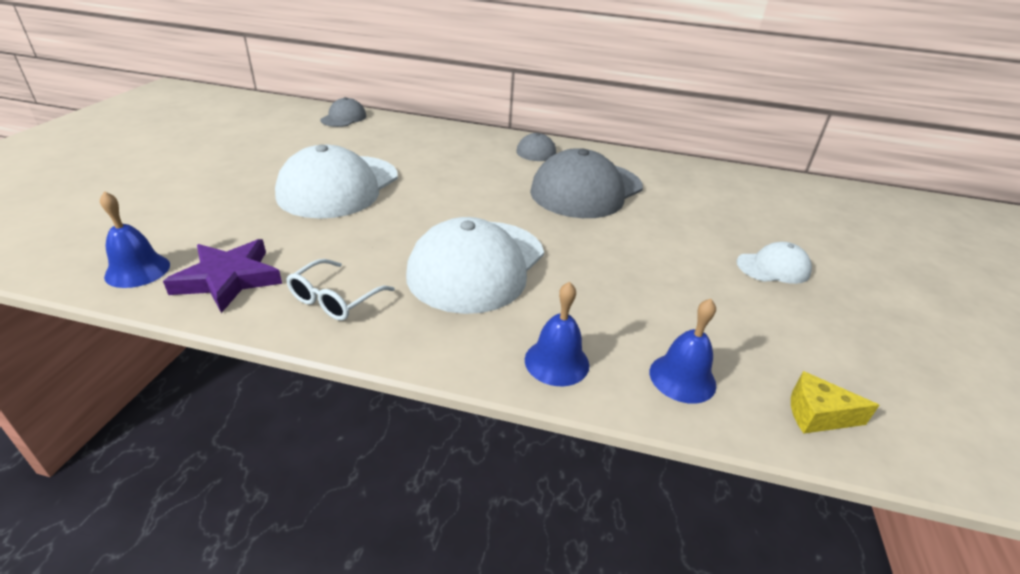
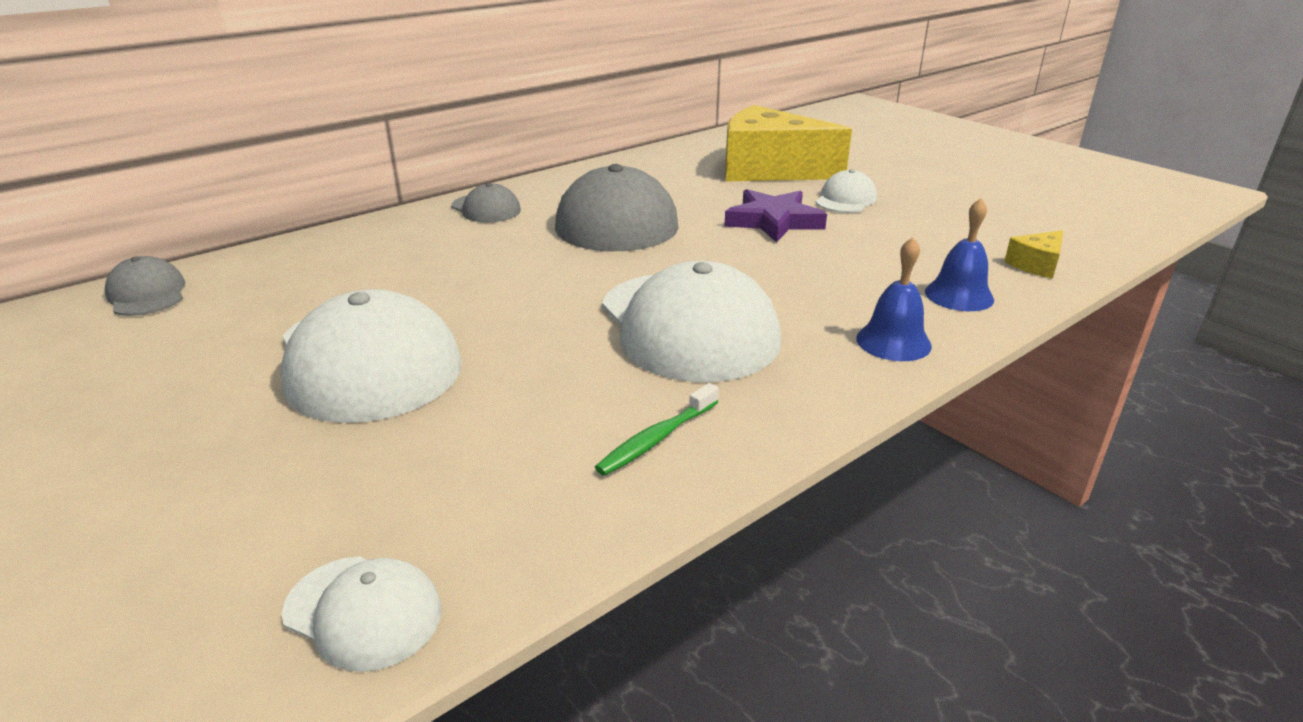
camera: 50 degrees left, 5 degrees down
(137, 270) = (363, 612): blue bell -> white cap
(229, 279) = (506, 516): purple star -> purple star (773, 221)
(334, 299) = (656, 439): white glasses -> green toothbrush
(765, 217) = (769, 170): none -> yellow cheese

